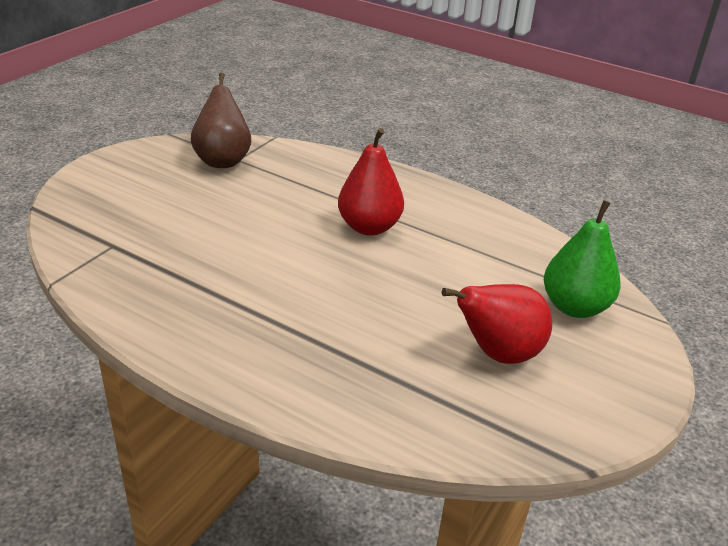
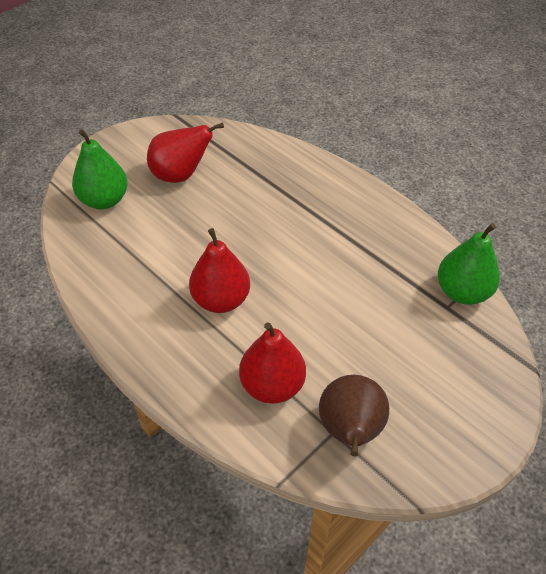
camera: 165 degrees left, 15 degrees up
(89, 260) = (462, 292): none -> green pear
(296, 178) = (272, 385): none -> red pear

